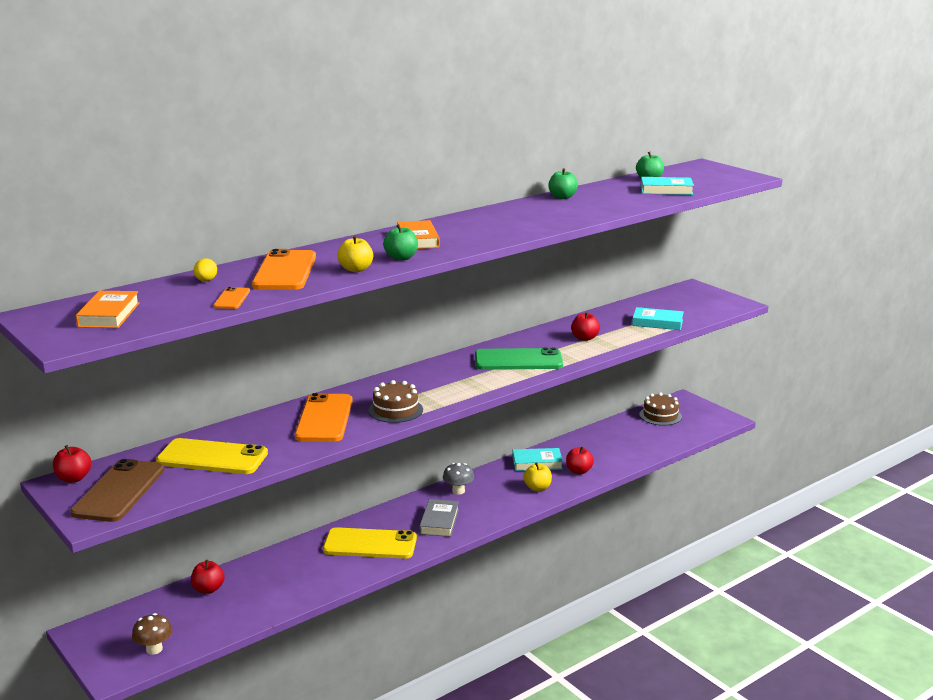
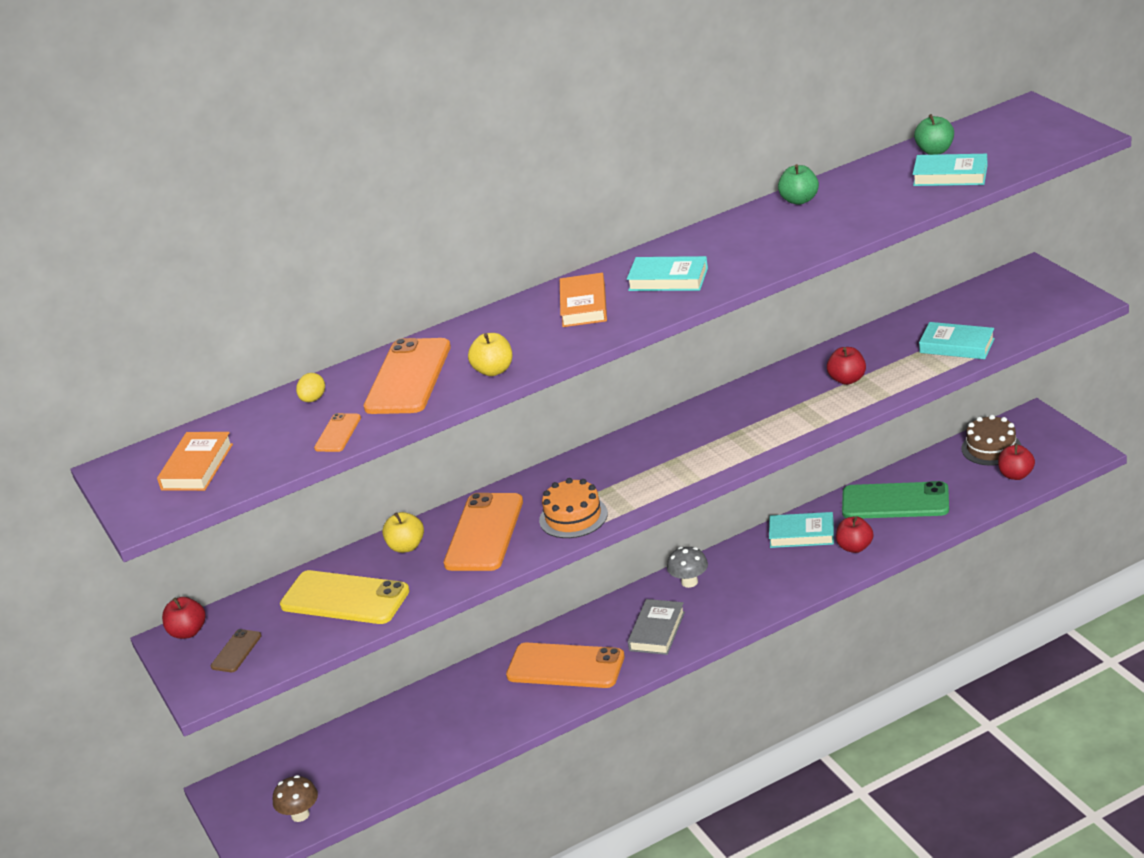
camera: 15 degrees right, 10 degrees up
(119, 491) = (236, 651): brown phone -> brown phone, size x0.47
(208, 589) = (367, 732): red apple -> red apple (1016, 475)
(370, 544) = (565, 666): yellow phone -> orange phone
(395, 410) = (573, 517): brown cake -> orange cake
(401, 258) = (554, 345): green apple -> none
(479, 229) = (668, 279): none -> turquoise book
(518, 360) = (748, 424): green phone -> green phone (895, 502)
(537, 488) = (794, 576): yellow apple -> yellow apple (406, 546)

